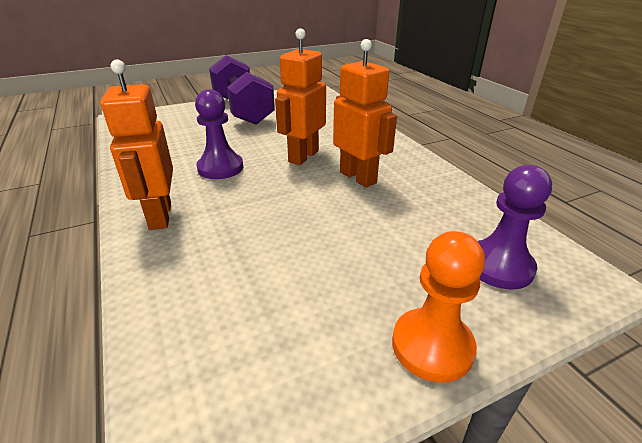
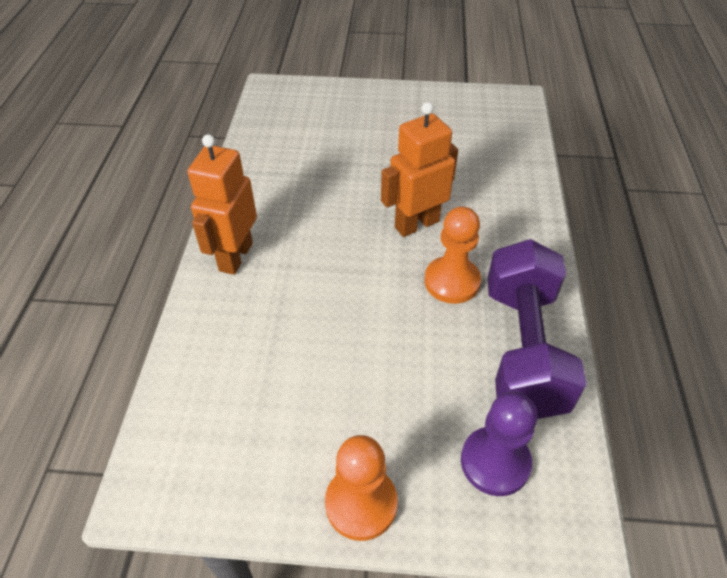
camera: 30 degrees right, 15 degrees up
(220, 168) = (322, 210): purple pawn -> none
(243, 110) = (402, 115): purple dumbbell -> purple dumbbell (523, 348)
(358, 177) = (452, 281): orange robot -> orange pawn

